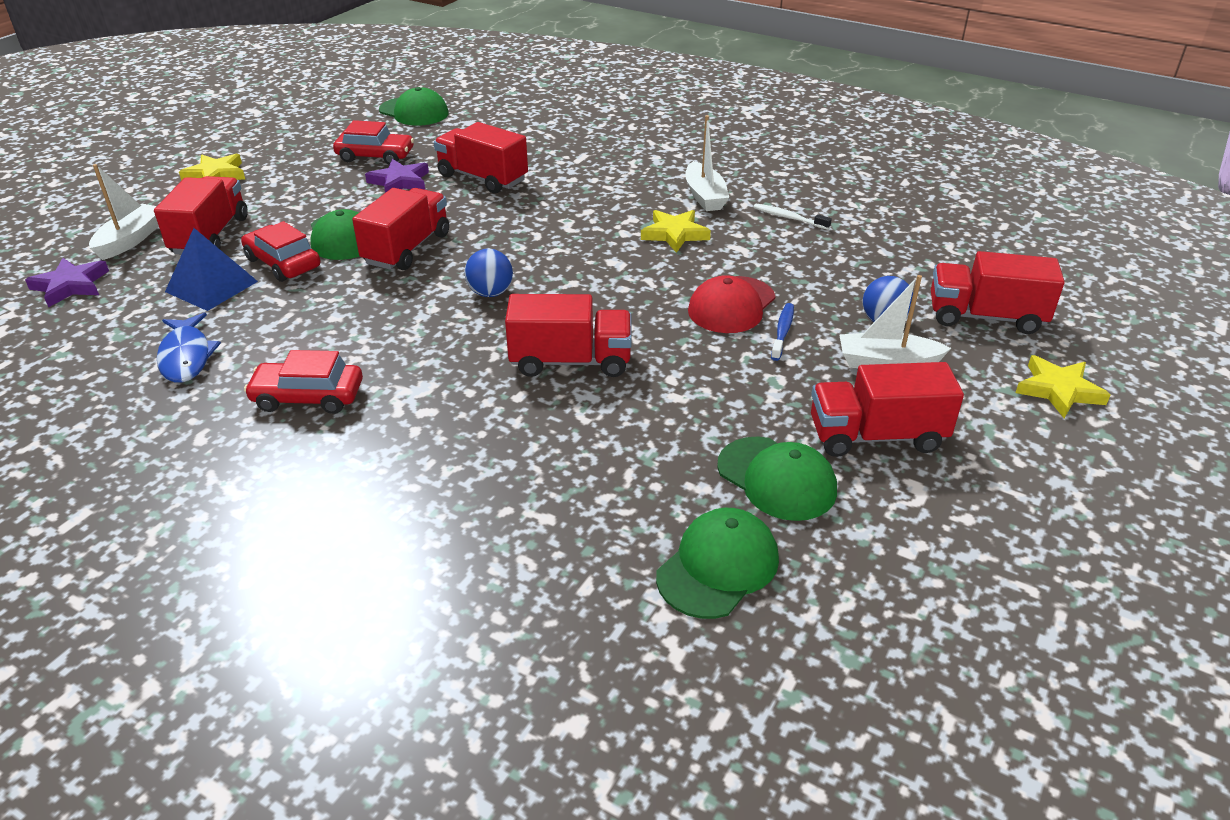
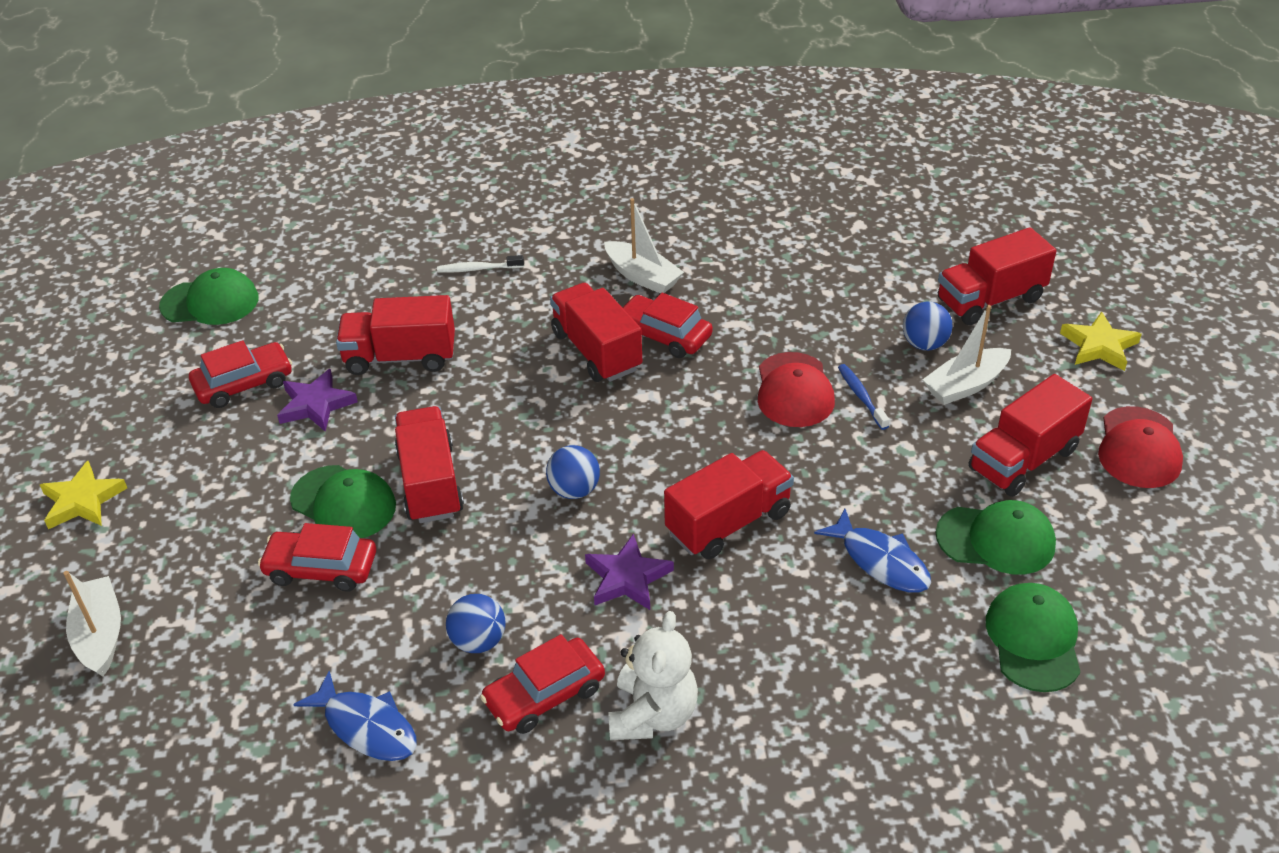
camera: 35 degrees left, 5 degrees up
(70, 285) = (112, 727): purple star -> purple star (627, 578)
(210, 236) = (190, 580): red truck -> red truck (596, 351)
(211, 286) = (280, 637): blue pyramid -> none
(313, 346) = (478, 641): none -> blue ball
(357, 447) = (653, 714): none -> white teddy bear
(656, 443) = (880, 561): none -> blue fish
(674, 234) = (664, 335): yellow star -> red car
(789, 218) = (741, 267): white toothbrush -> white toothbrush (478, 269)
(1008, 481) = (1139, 448): none -> red cap

